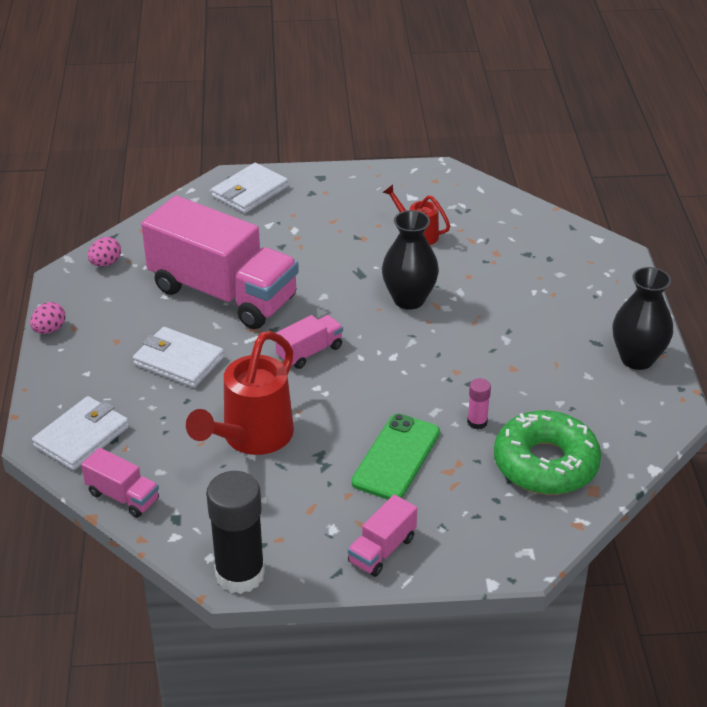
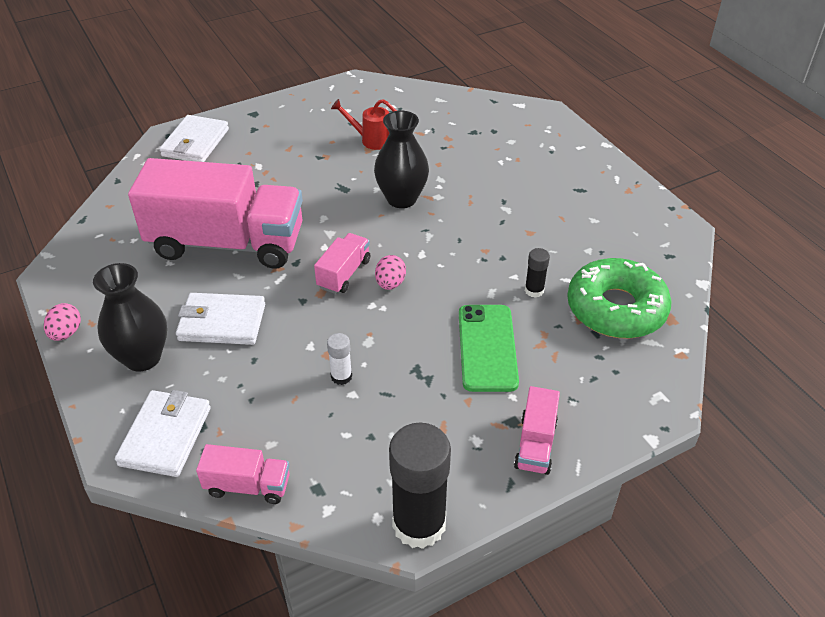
camera: 25 degrees left, 5 degrees up
(105, 263) = (89, 248): pink egg -> pink egg (390, 283)
(251, 438) = (341, 376): red watering can -> white glue stick
(477, 422) = (534, 290): pink glue stick -> black glue stick
(637, 359) = (621, 193): black vase -> black vase (142, 357)

